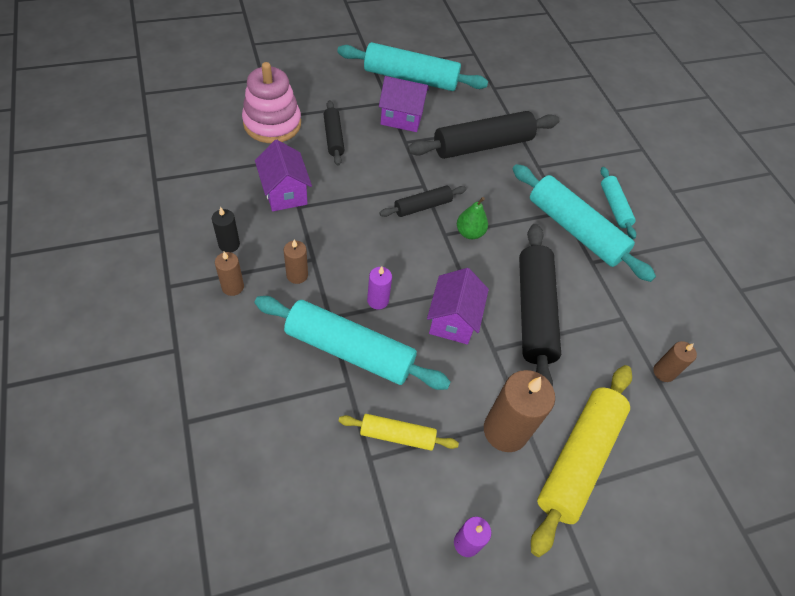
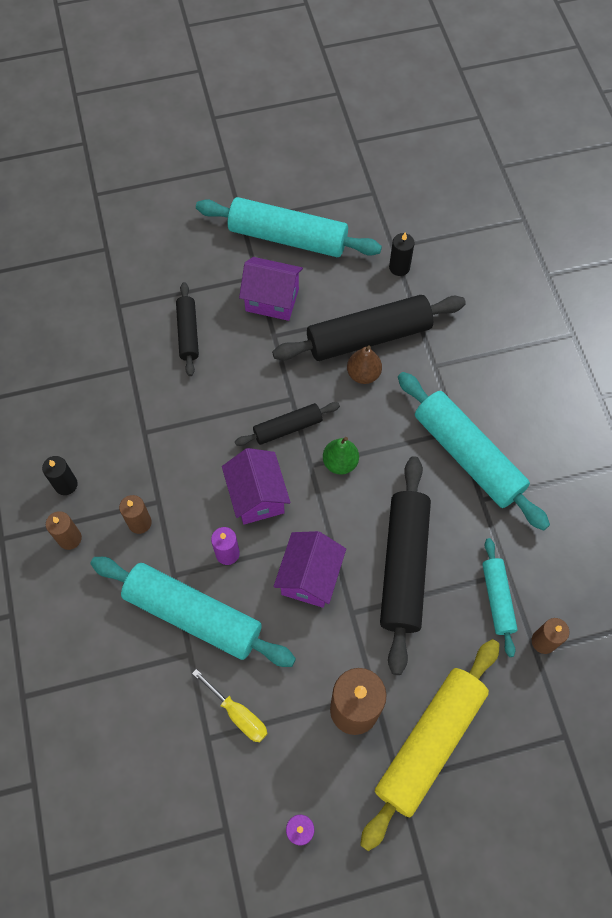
camera: 10 degrees right, 10 degrees up
(272, 123) = (116, 316): pink stacking toy -> none
(285, 193) = (129, 413): purple house -> purple house (257, 496)
(397, 435) = (238, 714): yellow rolling pin -> yellow screwdriver
(481, 170) = (363, 374): none -> brown pear
(501, 101) = (399, 267): none -> black candle
(614, 207) = (522, 421): turquoise rolling pin -> turquoise rolling pin (497, 599)

